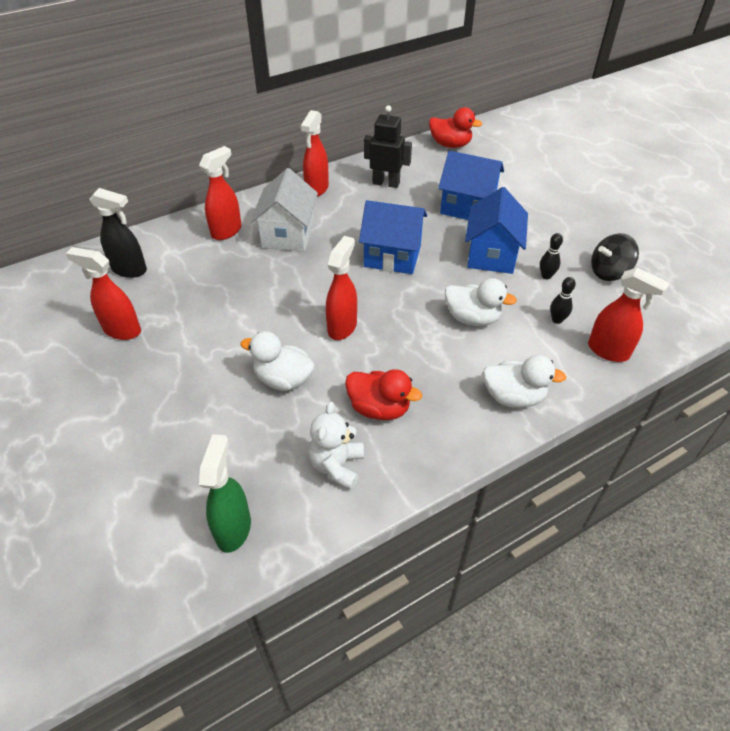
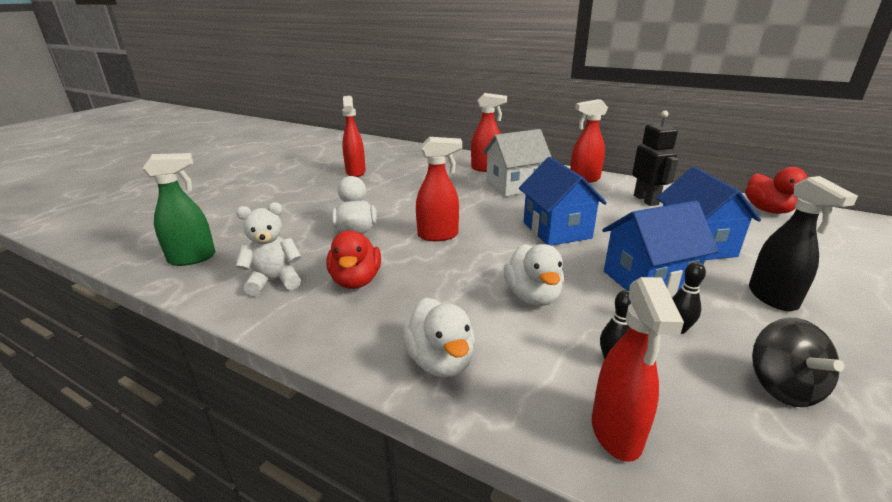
camera: 60 degrees right, 20 degrees down
(130, 270) = (411, 158): black spray bottle -> black spray bottle (772, 298)
(609, 272) = (782, 387): black spinning top -> black spinning top turned 135 degrees counterclockwise

